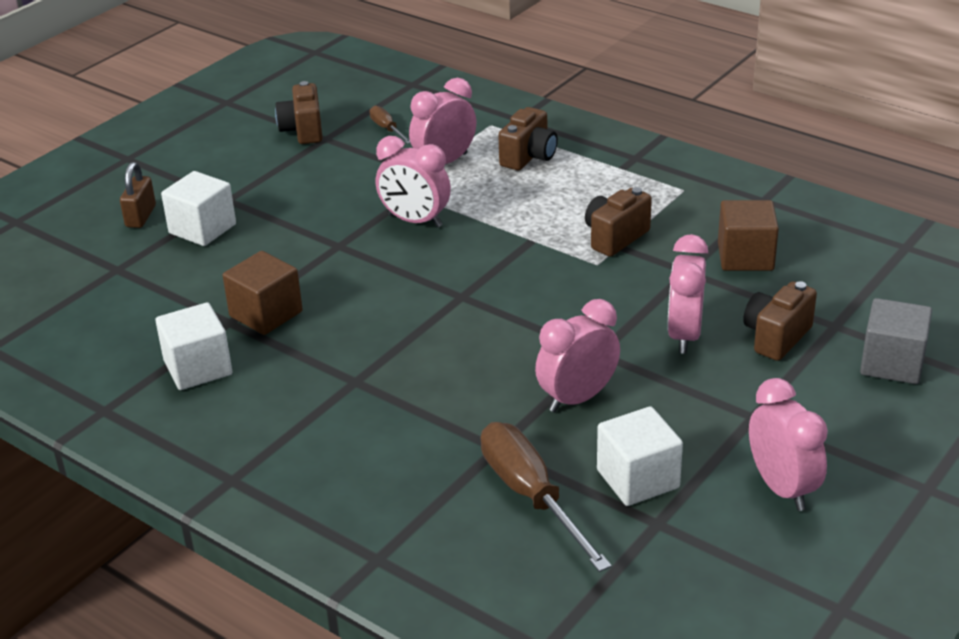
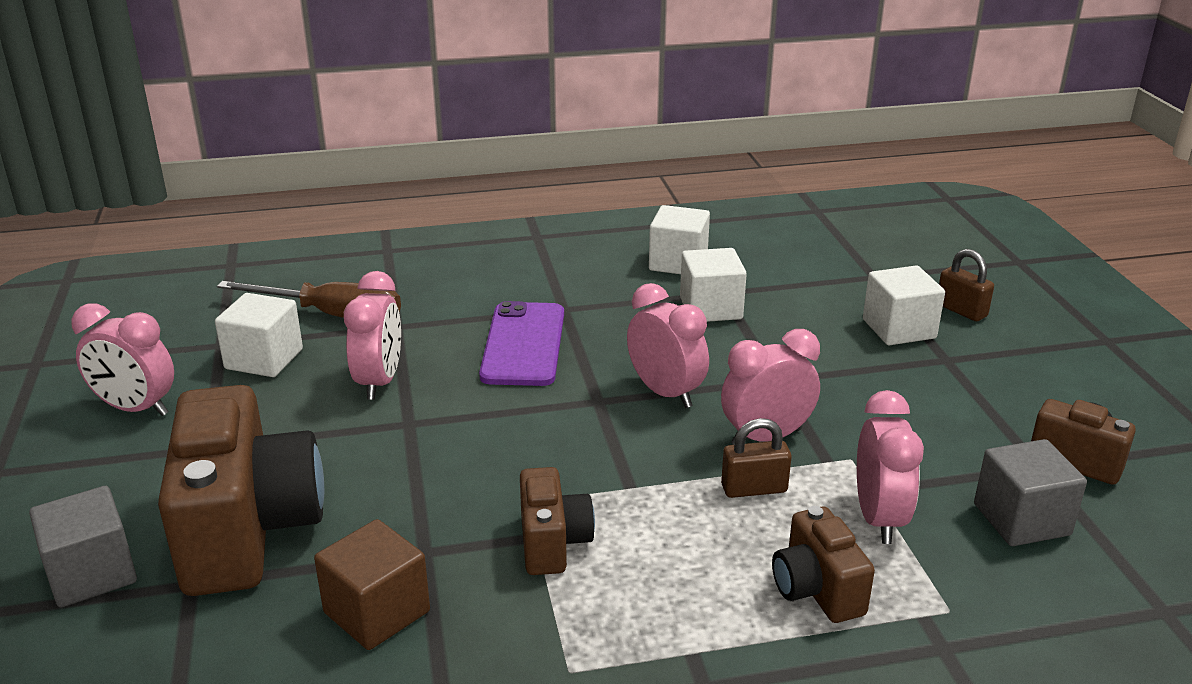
camera: 130 degrees right, 5 degrees down
(266, 314) = (711, 308): brown cube -> white cube
(387, 129) = (1021, 519): brown screwdriver -> grey cube
(435, 367) = (523, 344): none -> purple phone
(473, 204) = (754, 488): none -> brown padlock
(684, 335) = (347, 480): pink clock -> pink clock (665, 393)
(776, 337) = (248, 531): brown camera -> brown camera, size x1.96

